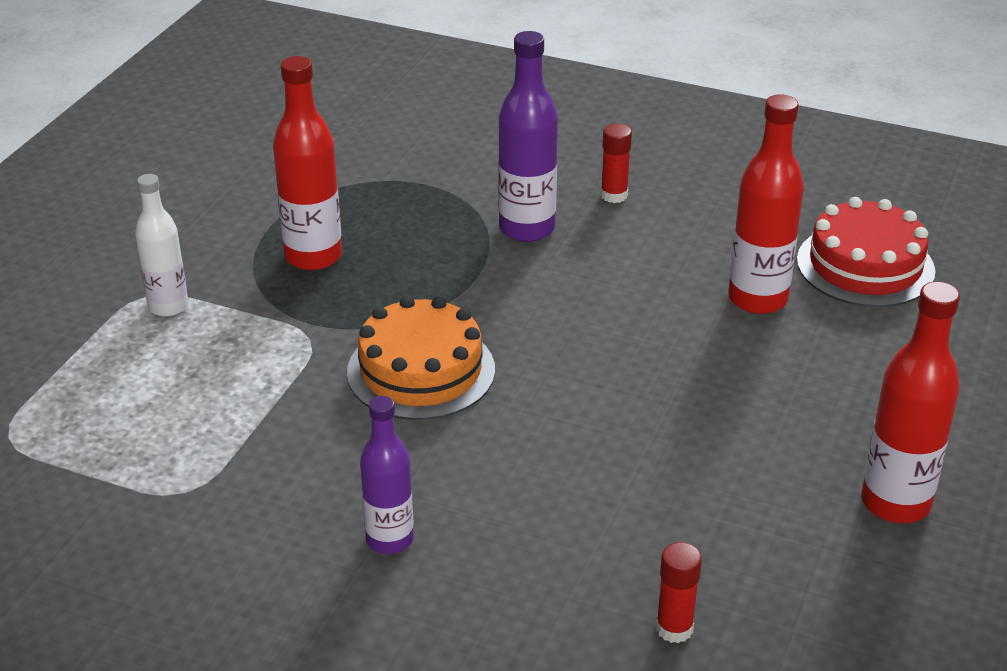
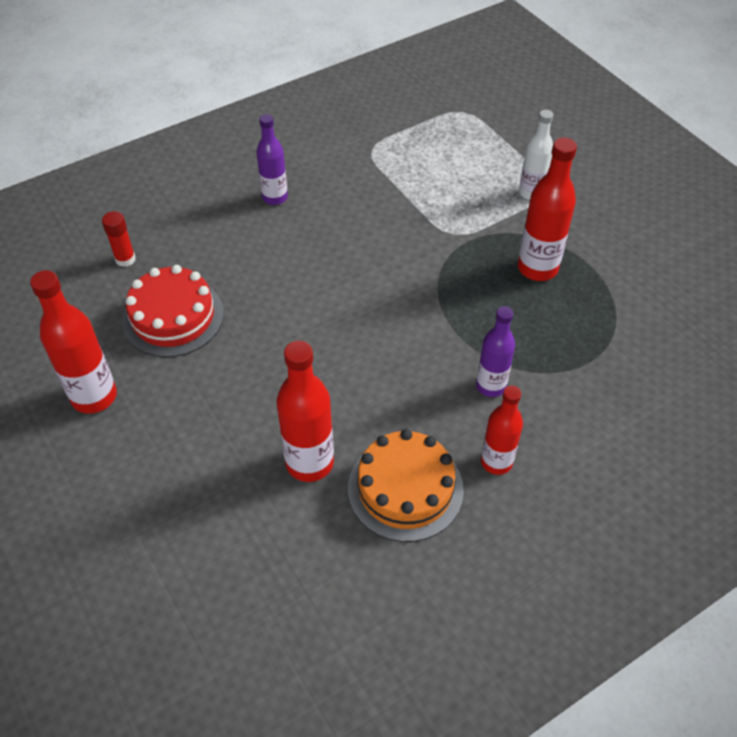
camera: 125 degrees right, 15 degrees up
(421, 371) = (386, 263): orange cake -> orange cake (405, 489)
(527, 229) = (490, 386): purple bottle -> purple bottle, size x0.67
(614, 195) = (496, 462): red glue stick -> red bottle
(865, 265) = (287, 560): red cake -> red cake (173, 317)

